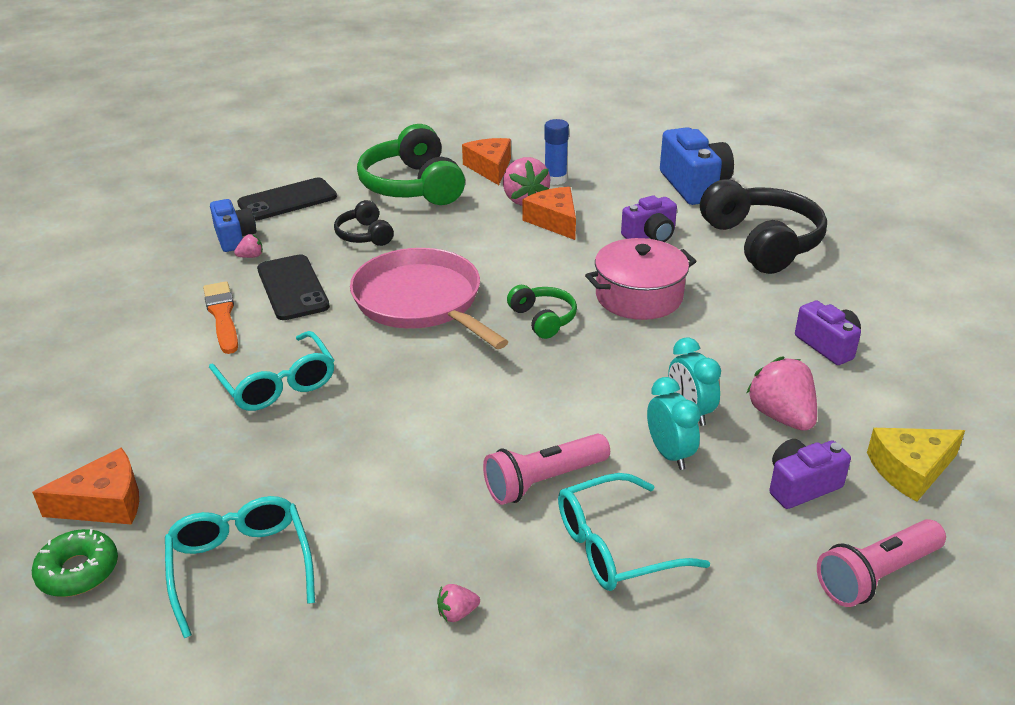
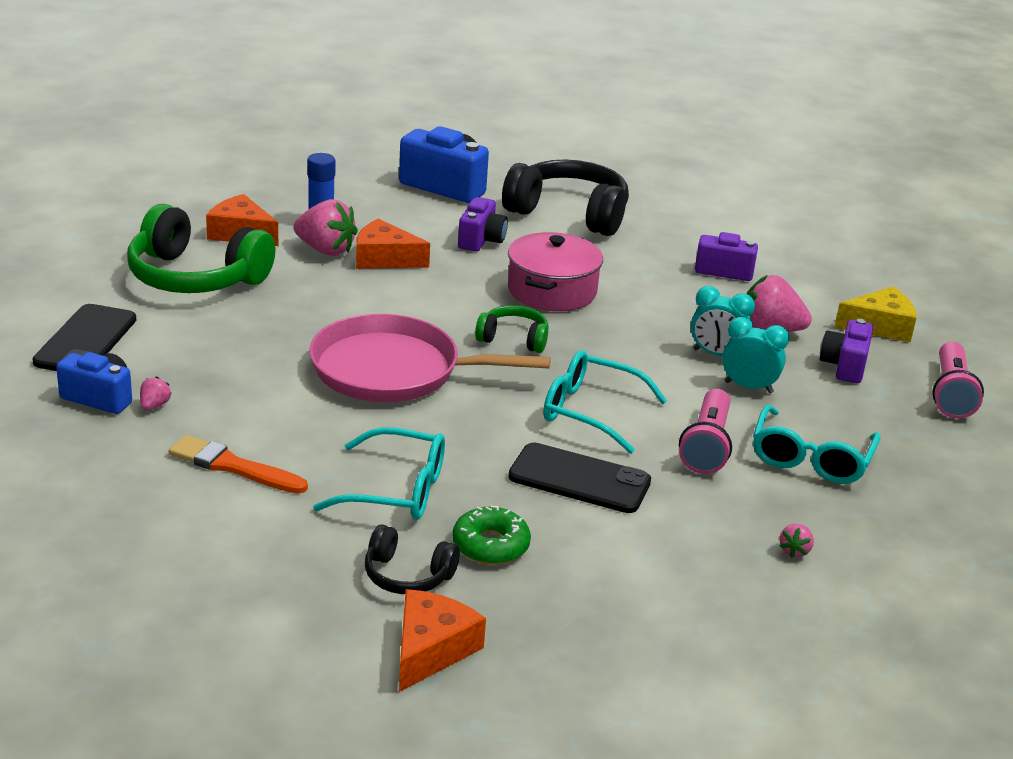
camera: 50 degrees left, 5 degrees down
(78, 571) = (508, 701): green donut -> green donut (490, 545)
(240, 566) = (617, 617): turquoise glasses -> turquoise glasses (590, 412)
(292, 288) = (254, 413): black phone -> black phone (579, 479)
(364, 235) = (234, 339): black headphones -> black headphones (407, 575)
(910, 470) = (880, 326): yellow cheese -> yellow cheese turned 120 degrees counterclockwise

